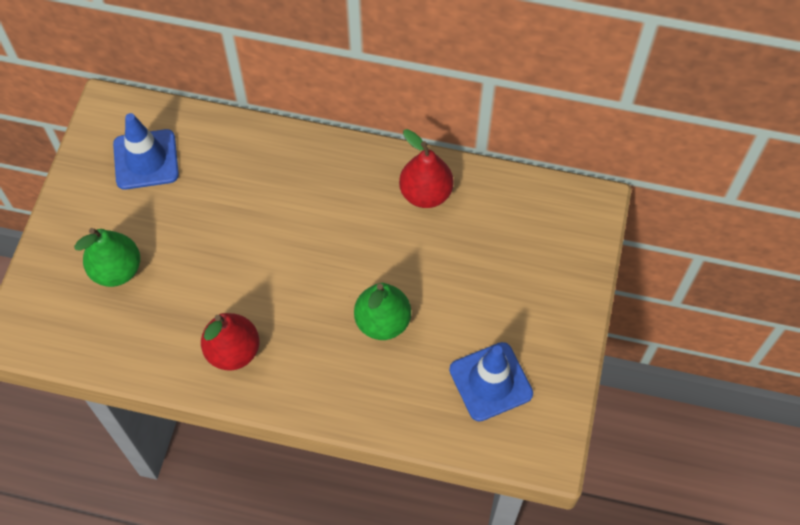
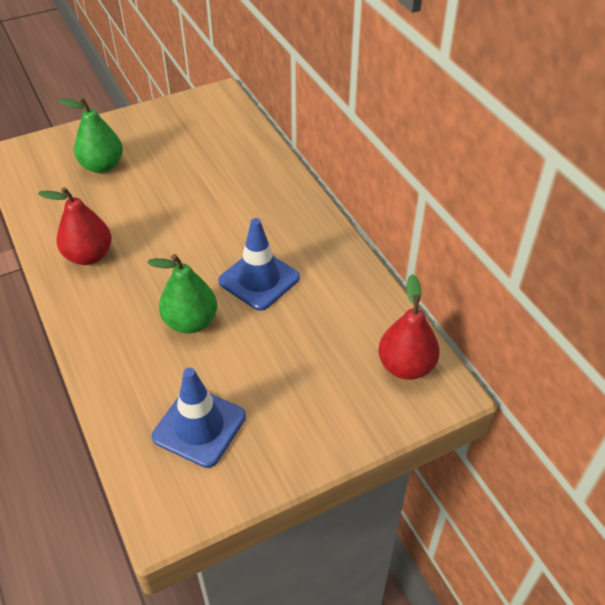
camera: 50 degrees right, 15 degrees down
(146, 159) = (199, 130): blue traffic cone -> blue traffic cone (259, 279)
(425, 193) = (330, 277): red pear -> red pear (406, 366)

